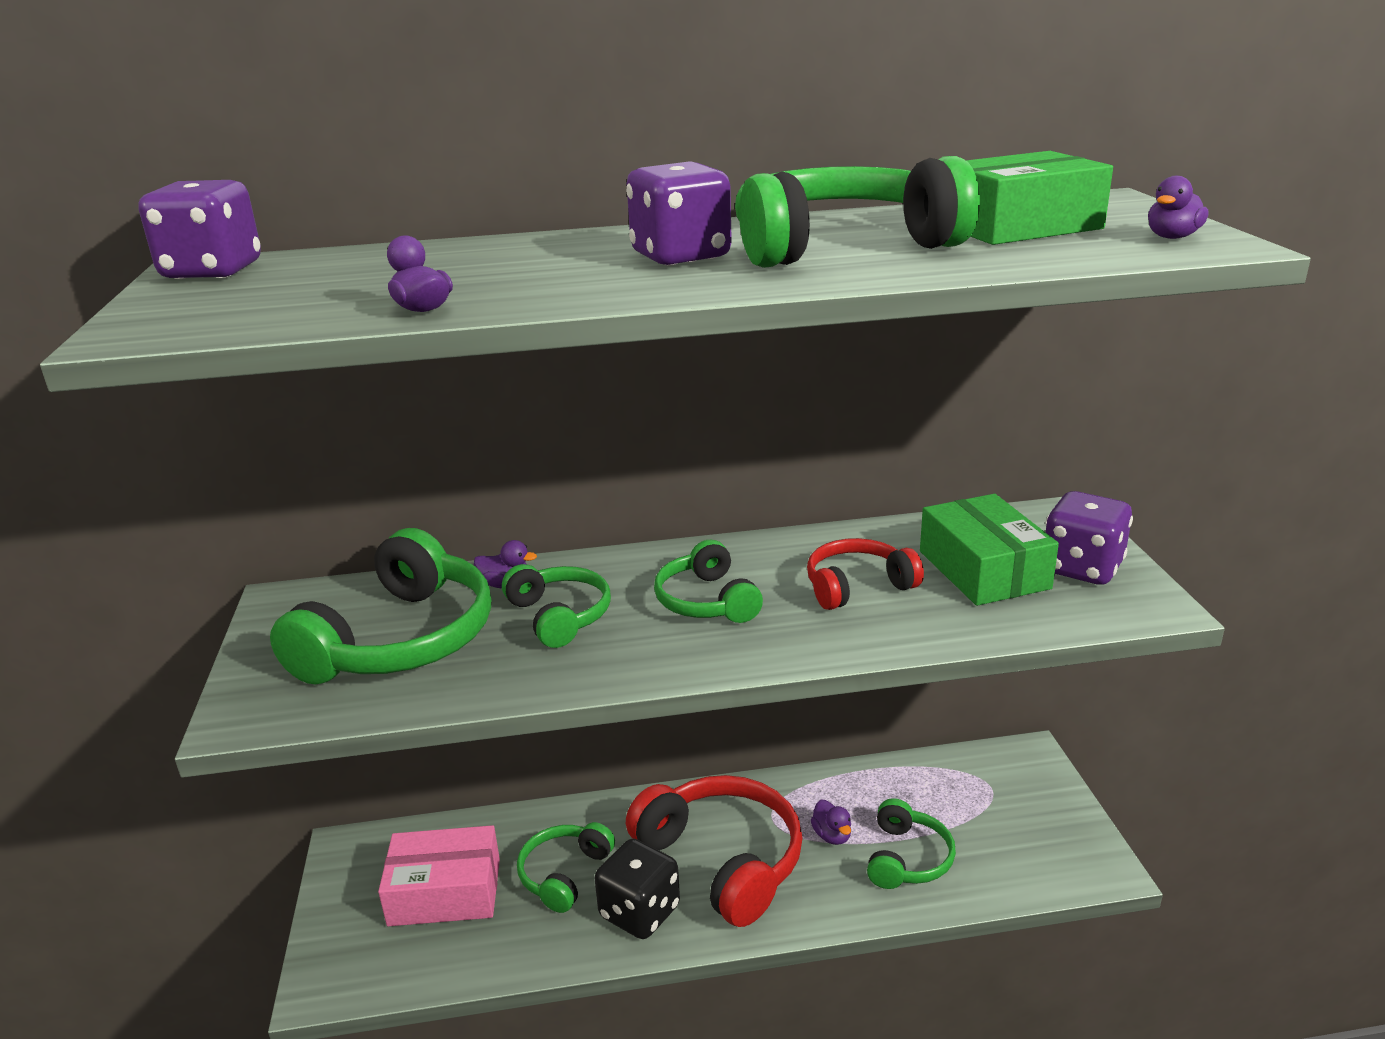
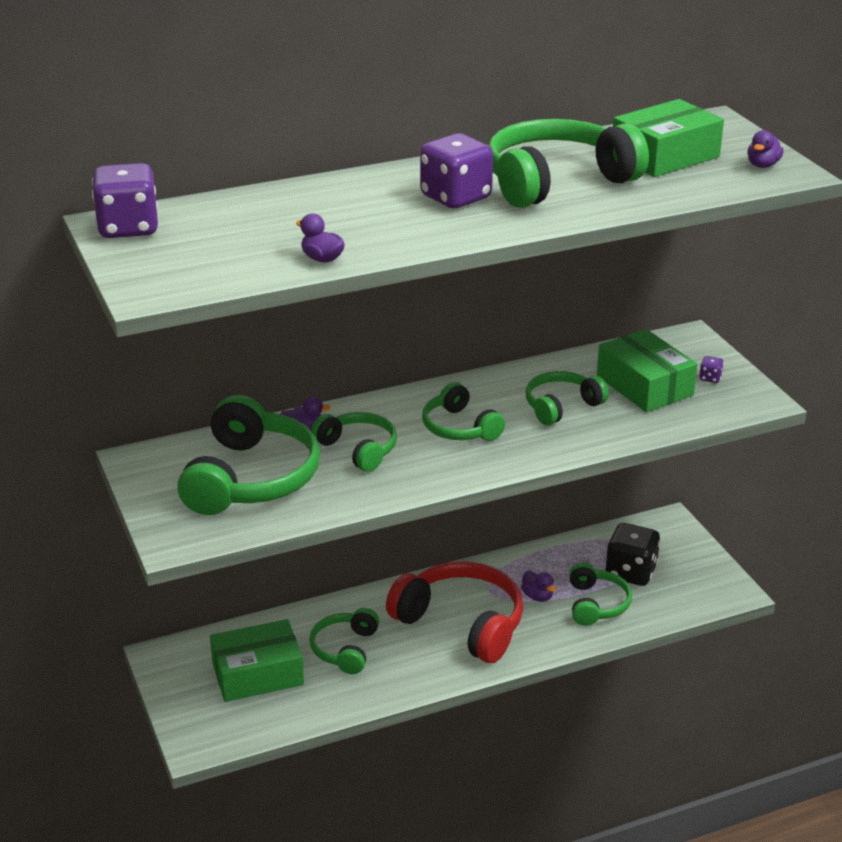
camera: 15 degrees left, 5 degrees up
(445, 892) = (257, 674): pink box -> green box
(639, 912) = (413, 665): black dice -> black dice (630, 572)
(857, 586) = (561, 406): red headphones -> green headphones
(1081, 568) = (710, 378): purple dice -> purple dice, size x0.42

